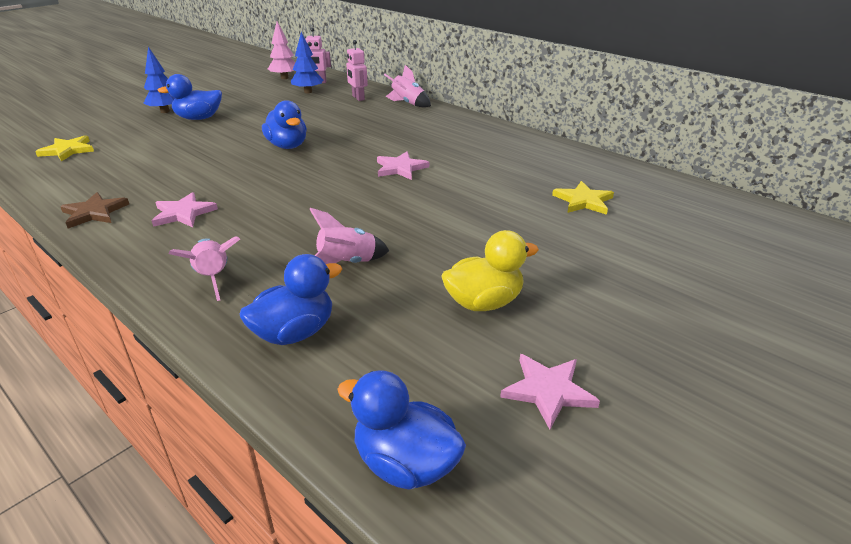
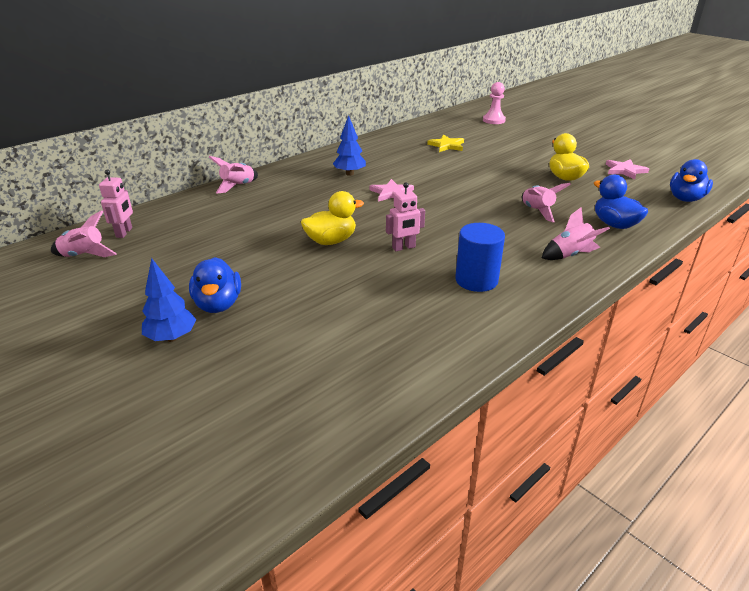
camera: 85 degrees left, 0 degrees up
(67, 150) = (300, 398): yellow star -> none
(94, 212) = (480, 331): brown star -> none
(183, 213) = (476, 280): pink star -> blue cylinder
(284, 78) = (84, 255): pink tree -> pink rocket
(287, 146) = (331, 241): blue duck -> yellow duck
(308, 92) = (160, 237): blue tree -> blue tree (350, 174)
(358, 98) = (204, 209): pink robot -> pink robot (404, 247)
(754, 246) = (494, 120): none -> pink pawn

